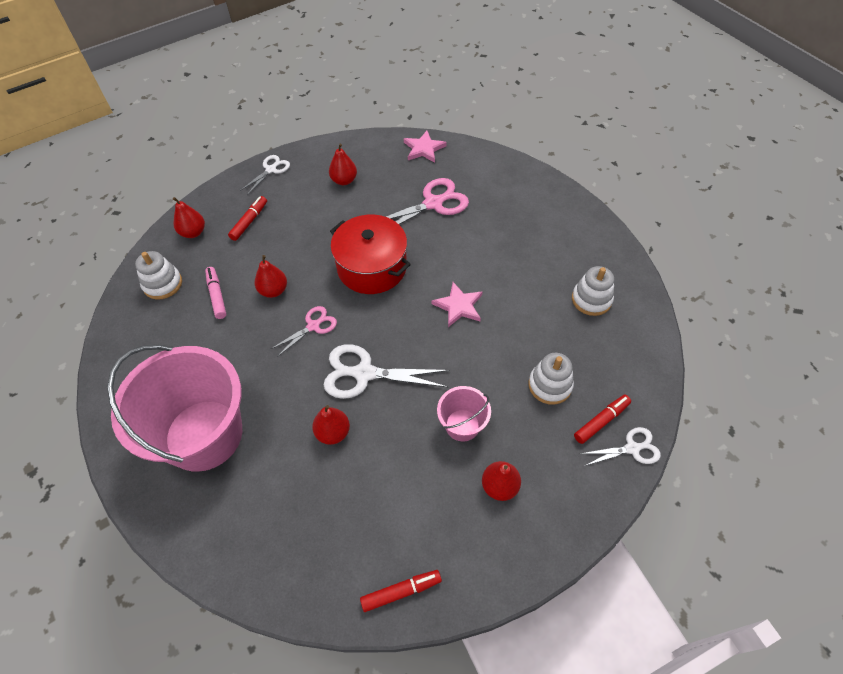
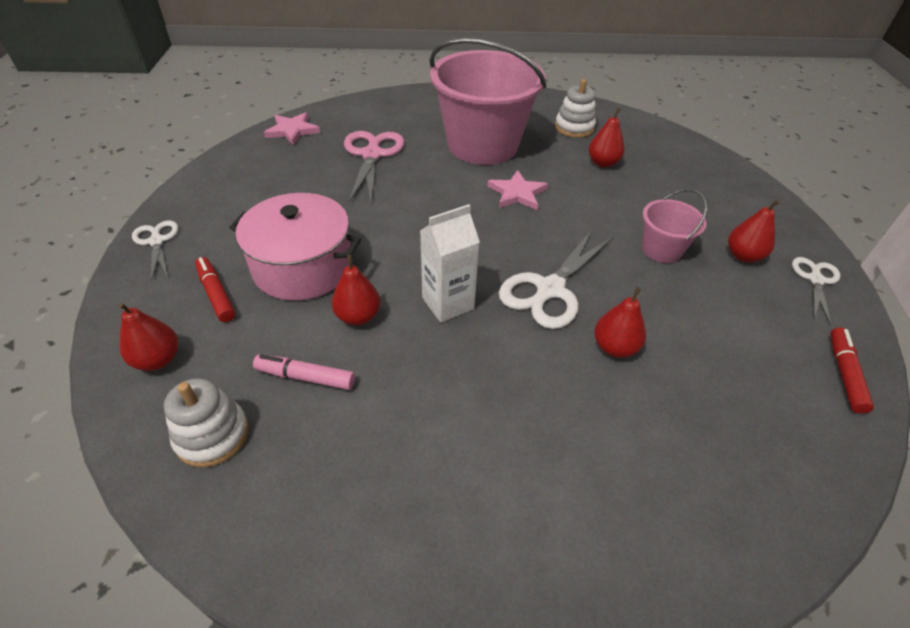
camera: 60 degrees left, 10 degrees down
(204, 435) = (537, 486): pink bucket -> pink bucket (482, 145)
(296, 242) = (303, 267): none -> pink pot
(313, 326) = (448, 303): pink scissors -> white carton
(344, 180) = (260, 194): red pear -> red pear (603, 163)
(372, 267) = (409, 226): red pot -> none
(550, 385) = (648, 183): white stacking toy -> none
(601, 421) = (702, 175): red marker -> none
(632, 448) = (736, 173): white scissors -> white scissors (815, 280)

